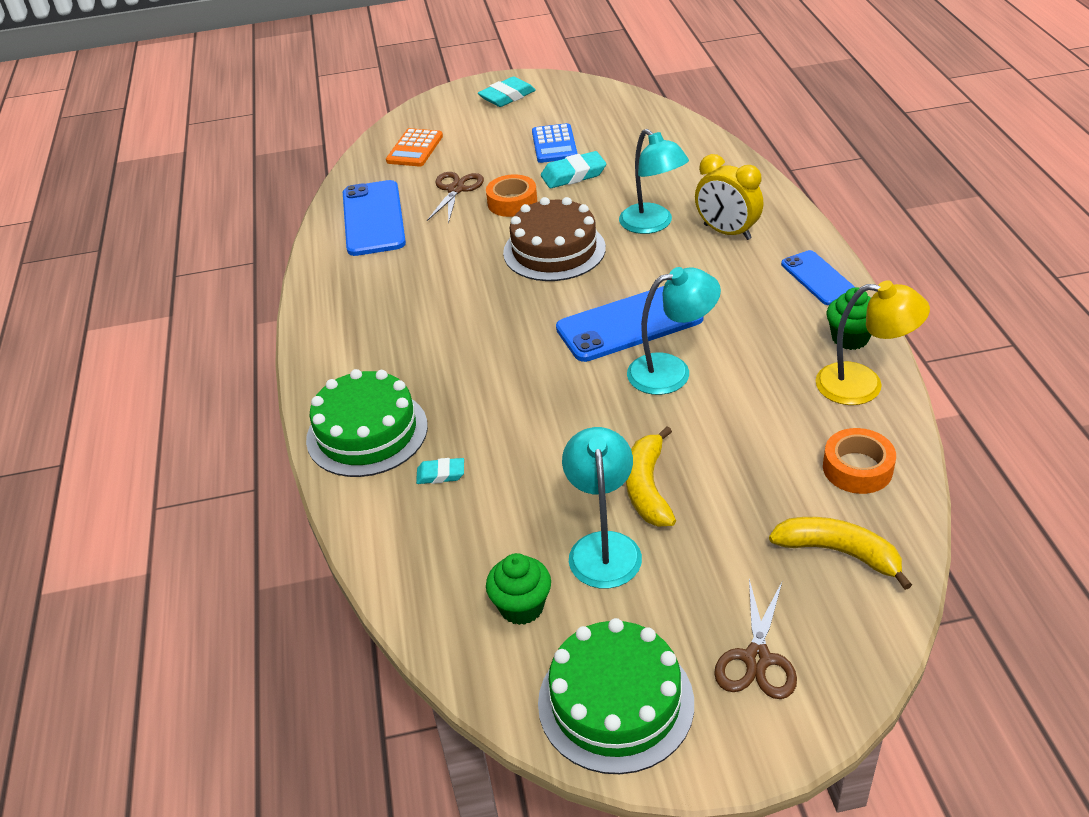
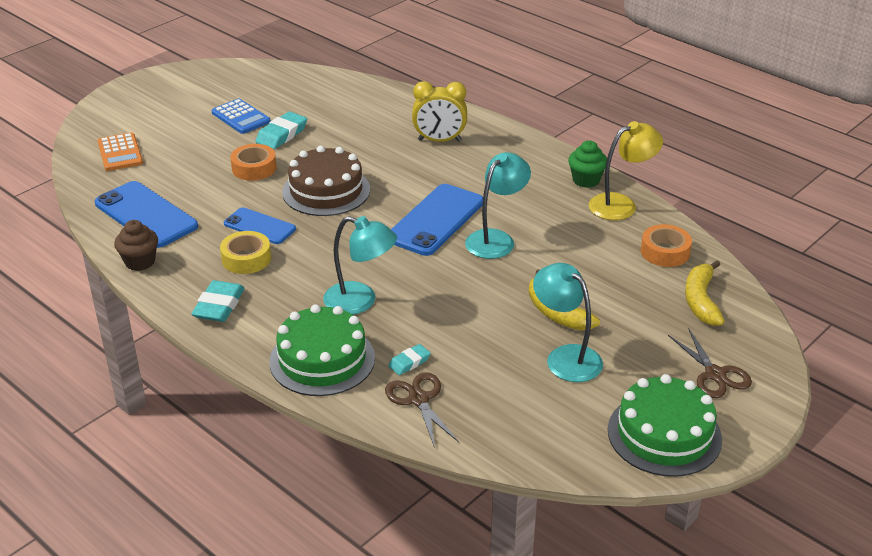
camera: 40 degrees left, 5 degrees down
(322, 264) = (140, 262): none -> brown cupcake
(410, 296) = (246, 259): none -> yellow tape
(456, 189) = (194, 173): brown scissors -> brown scissors (419, 399)
(507, 96) = (158, 92): turquoise eraser -> turquoise eraser (219, 306)
(521, 607) = (553, 412): green cupcake -> none
(652, 224) = (381, 151): turquoise lamp -> turquoise lamp (360, 301)
(818, 278) = (530, 151): blue phone -> blue phone (259, 226)
(839, 552) = (701, 301): yellow banana -> yellow banana turned 75 degrees counterclockwise

